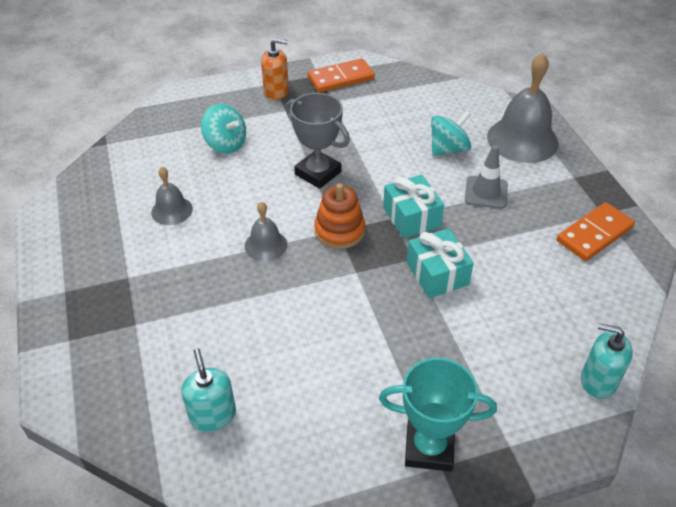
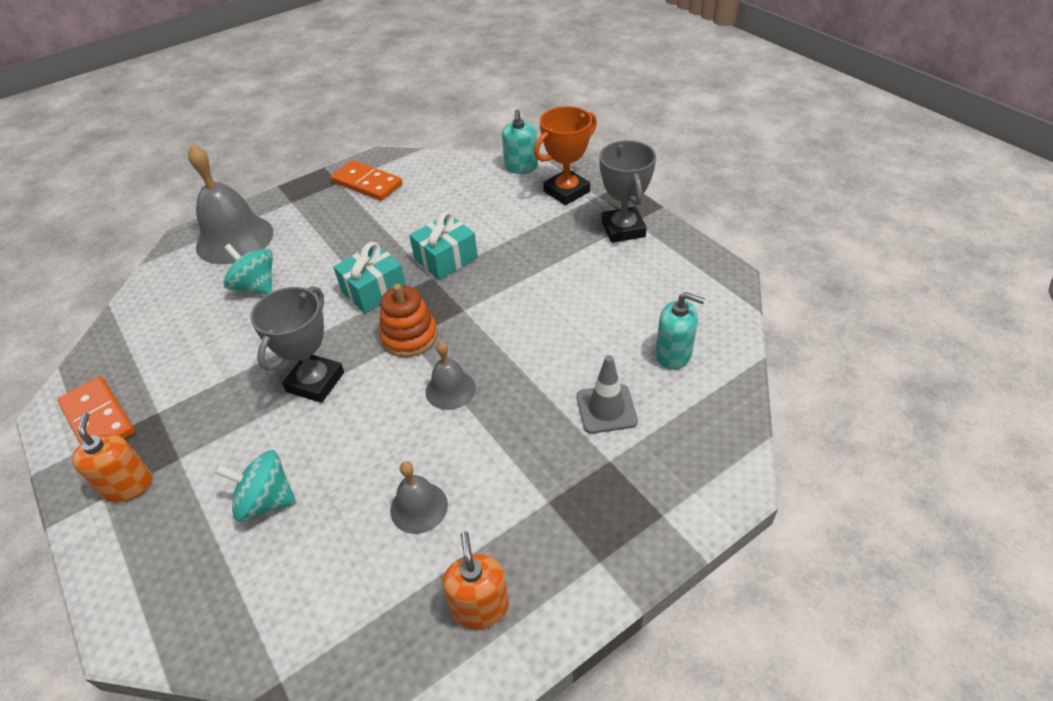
camera: 105 degrees left, 0 degrees up
(82, 226) = (480, 607): none -> orange soap dispenser
(213, 415) = (673, 354): turquoise soap dispenser -> turquoise soap dispenser turned 120 degrees counterclockwise
(226, 144) = (266, 501): turquoise spinning top -> turquoise spinning top turned 105 degrees counterclockwise
(429, 448) = (623, 229): turquoise trophy -> grey trophy
(486, 192) = (324, 249): grey traffic cone -> grey traffic cone (606, 409)
(528, 414) = (566, 191): none -> orange trophy

